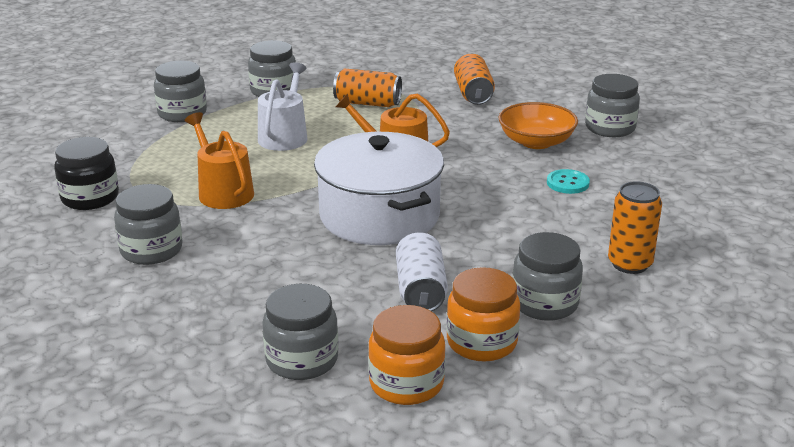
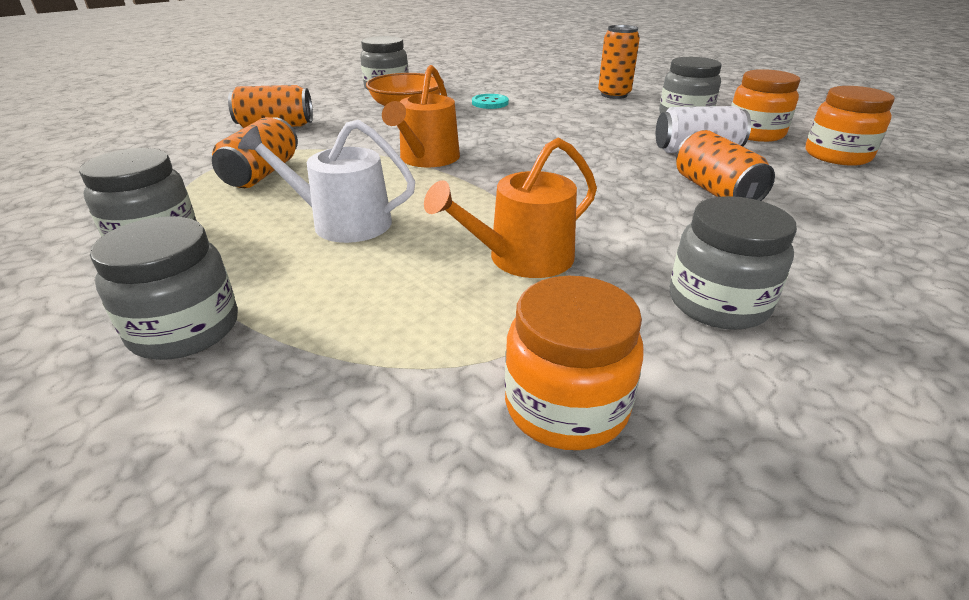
camera: 90 degrees left, 5 degrees up
(90, 198) = (566, 406): black jar -> orange jar
(302, 360) = (854, 193): grey jar -> none
(316, 281) = (715, 191): none -> orange can
(379, 216) = (566, 165): white pot -> none

